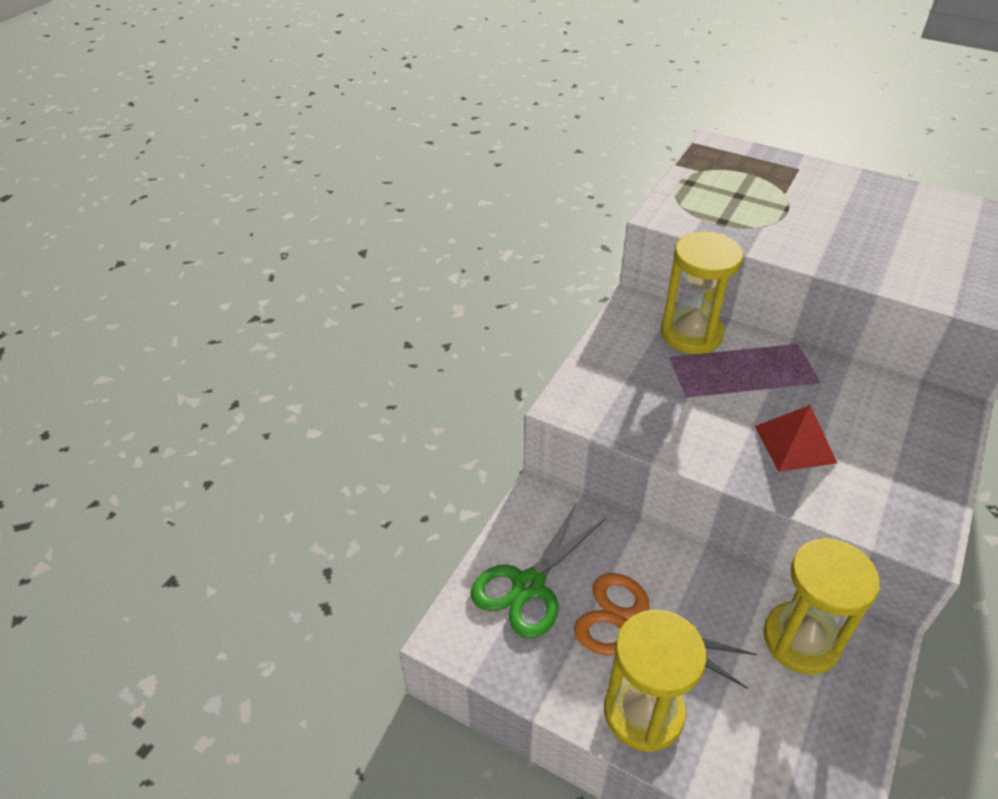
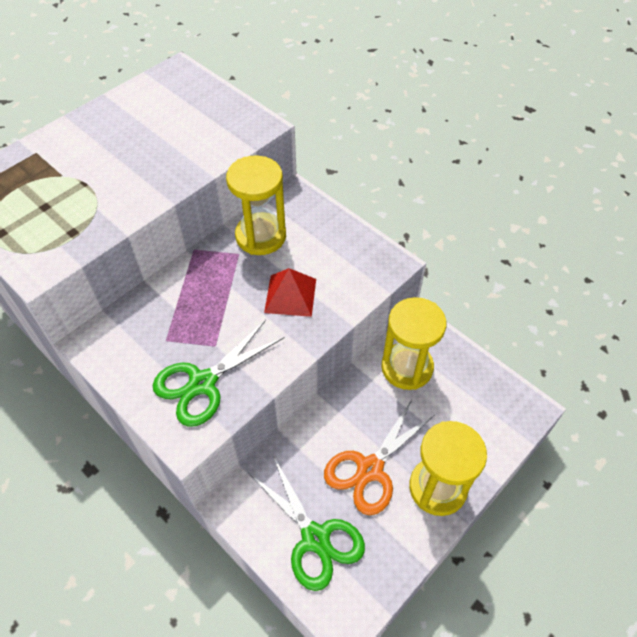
camera: 75 degrees left, 10 degrees up
(636, 399) = (203, 383): none -> green scissors
(691, 334) = (148, 314): yellow hourglass -> yellow hourglass (261, 236)

